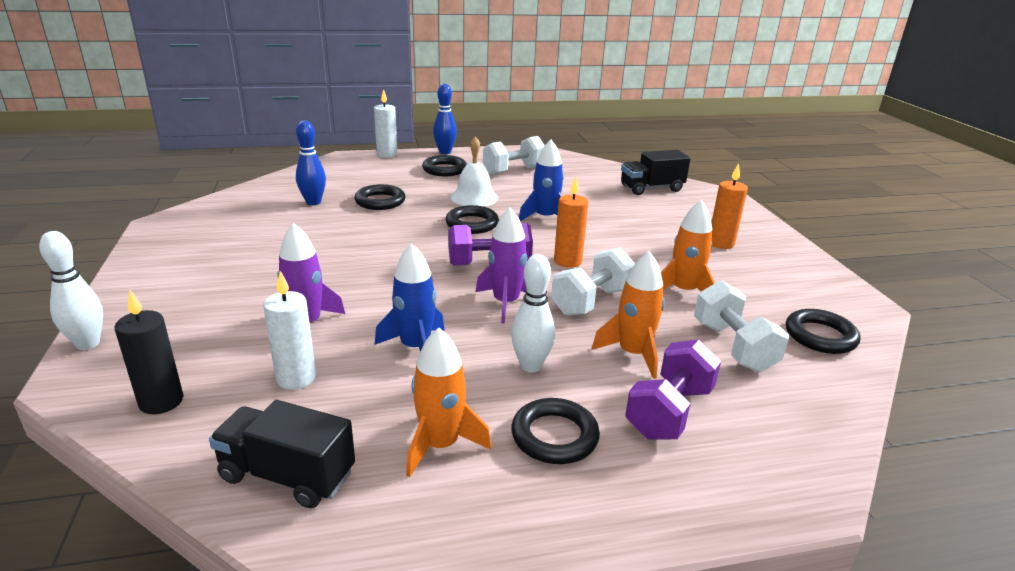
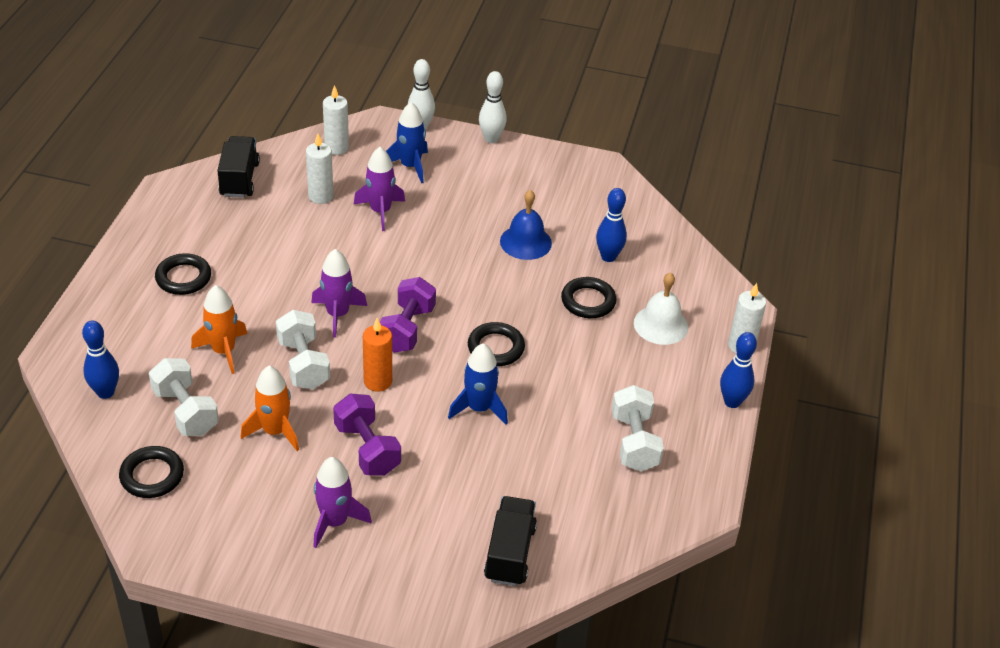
camera: 115 degrees right, 15 degrees up
(161, 401) = (336, 148): black candle -> white candle
(287, 475) = (239, 179): black truck -> black truck turned 45 degrees counterclockwise
(314, 236) = (525, 242): none -> blue bell
(415, 347) = (315, 251): blue rocket -> blue rocket (410, 166)
(440, 445) = (215, 233): orange rocket -> none
(444, 169) = (664, 380): black ring -> none
(474, 197) = (564, 374): white bell -> white bell (661, 325)
(531, 366) = (252, 295): white bowling pin -> white bowling pin (491, 139)
(669, 412) = (158, 336): purple dumbbell -> purple dumbbell (367, 449)
(721, 243) = (335, 522): orange candle -> purple rocket
(733, 346) = (185, 411): white dumbbell -> white dumbbell turned 45 degrees clockwise
(791, 413) = (105, 392): none -> blue bowling pin

